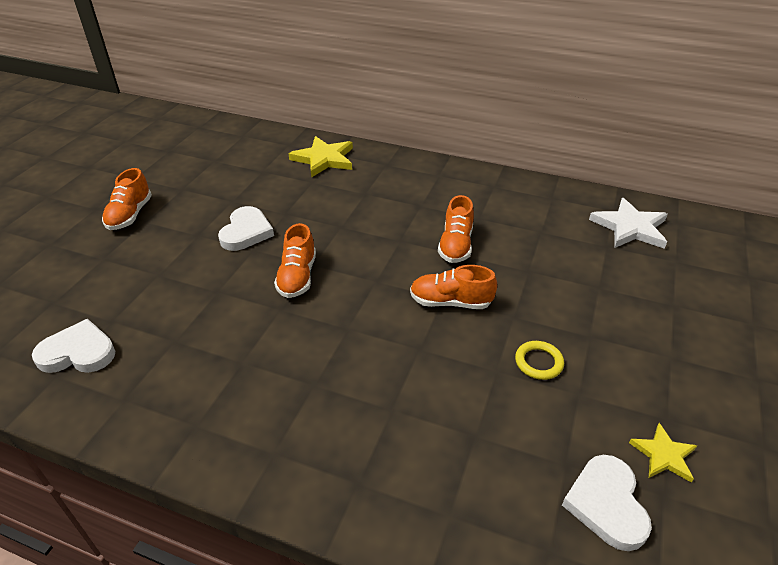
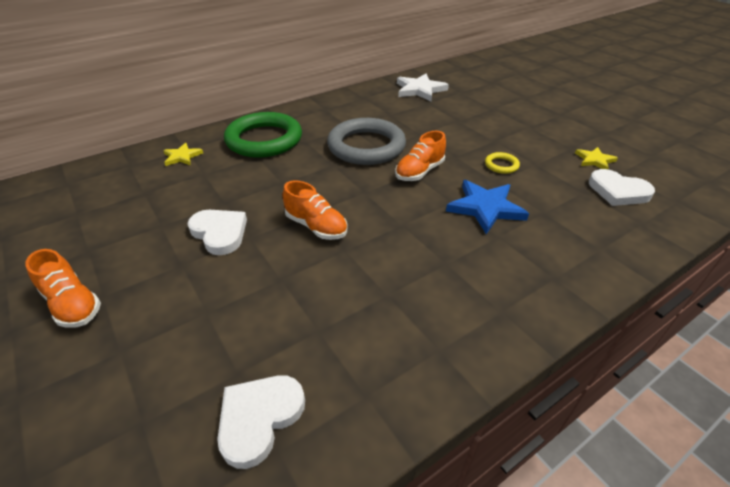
camera: 55 degrees left, 0 degrees up
(324, 159) = (182, 157): yellow star -> yellow star, size x0.58
(395, 182) = (264, 140): none -> green ring
(434, 380) = (485, 208): none -> blue star
(456, 245) = (366, 146): orange shoe -> grey ring

